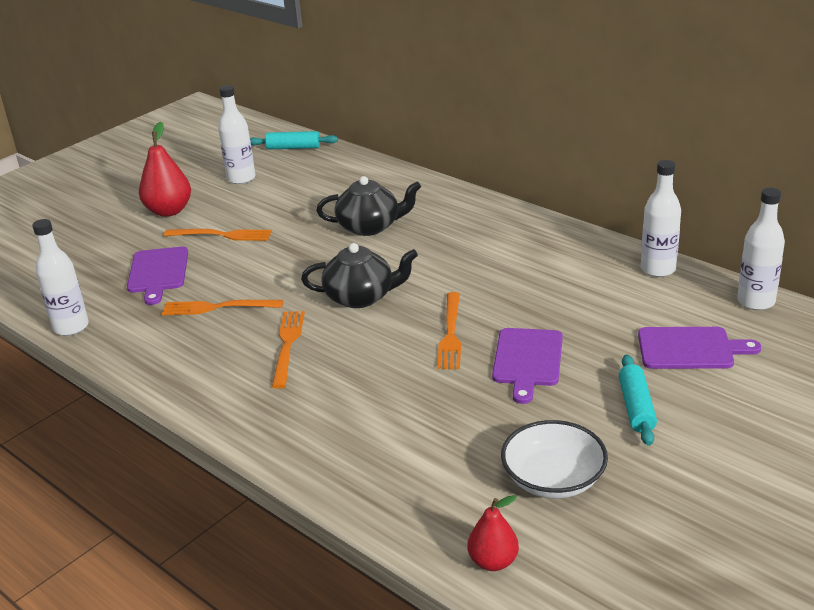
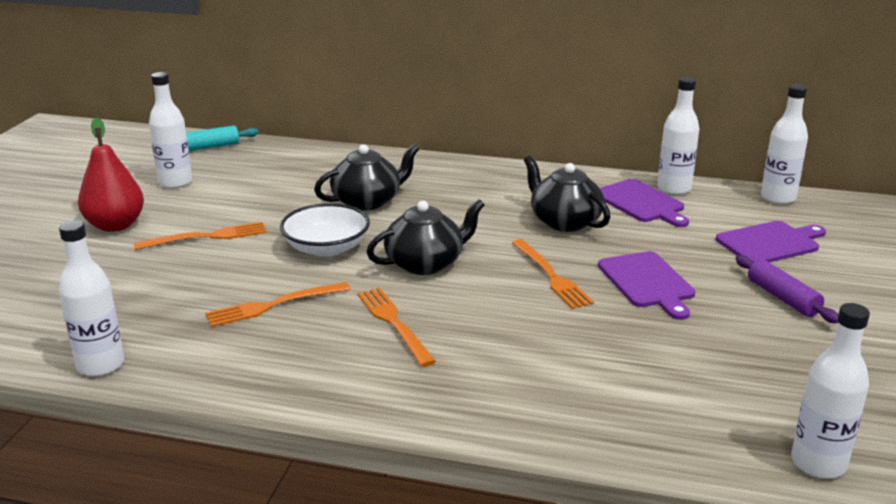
camera: 30 degrees left, 5 degrees down
(158, 273) = (163, 286): purple cutting board -> purple cutting board (641, 203)
(493, 561) = (818, 463): red pear -> white bottle
(516, 282) = (564, 221): none -> black teapot
(553, 479) = (784, 375): white bowl -> white bowl (326, 248)
(636, 407) = (782, 298): turquoise rolling pin -> purple rolling pin

